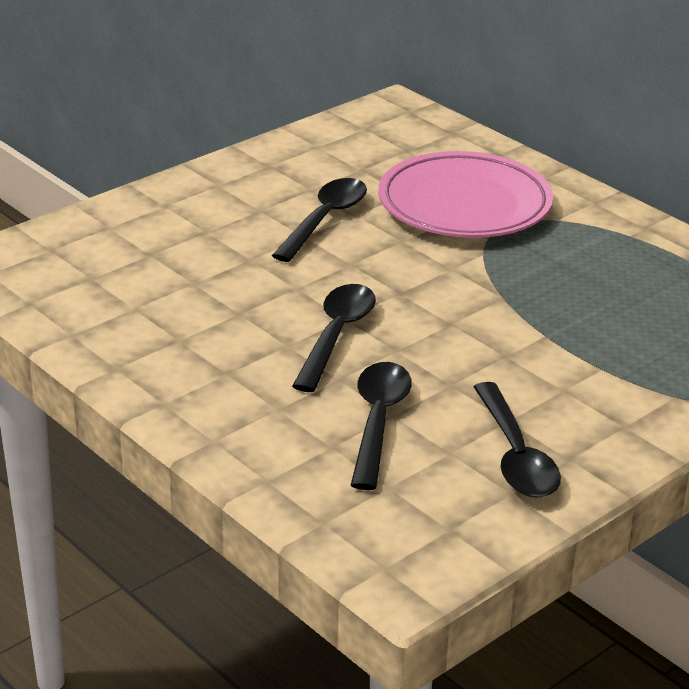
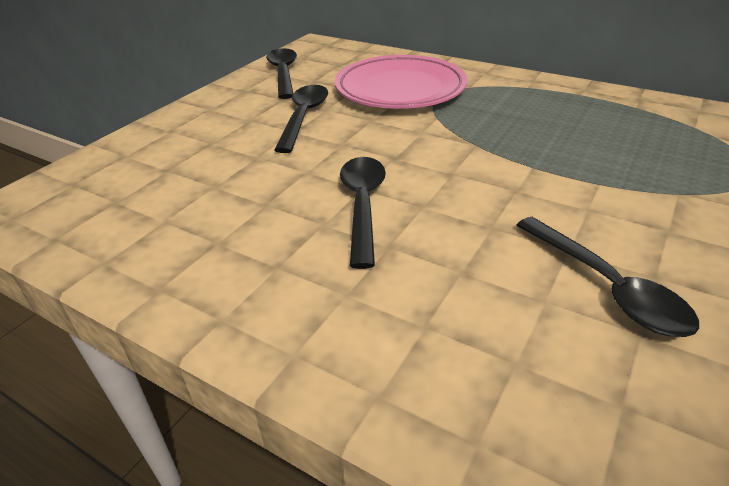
camera: 15 degrees left, 5 degrees up
(378, 422) = (453, 284): black spoon -> black spoon (283, 73)

